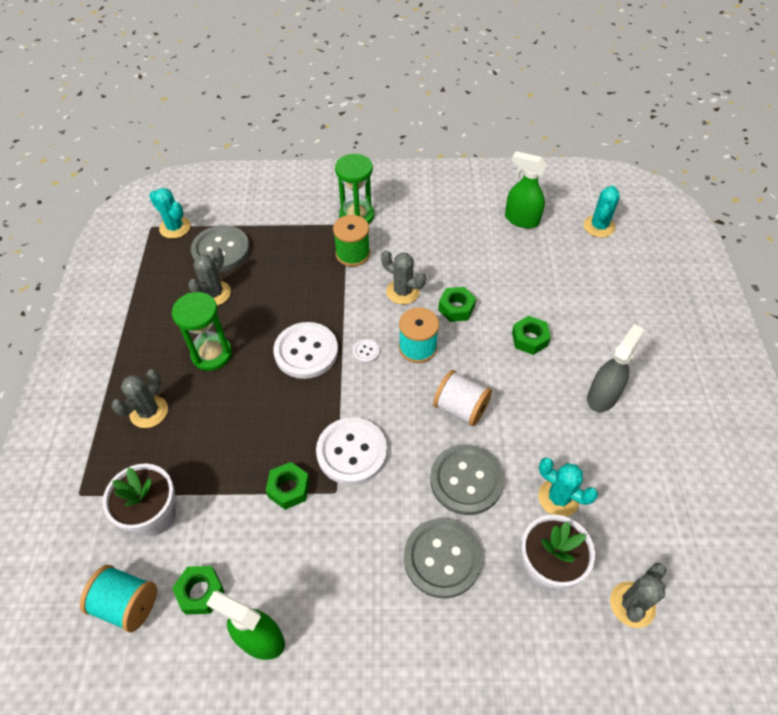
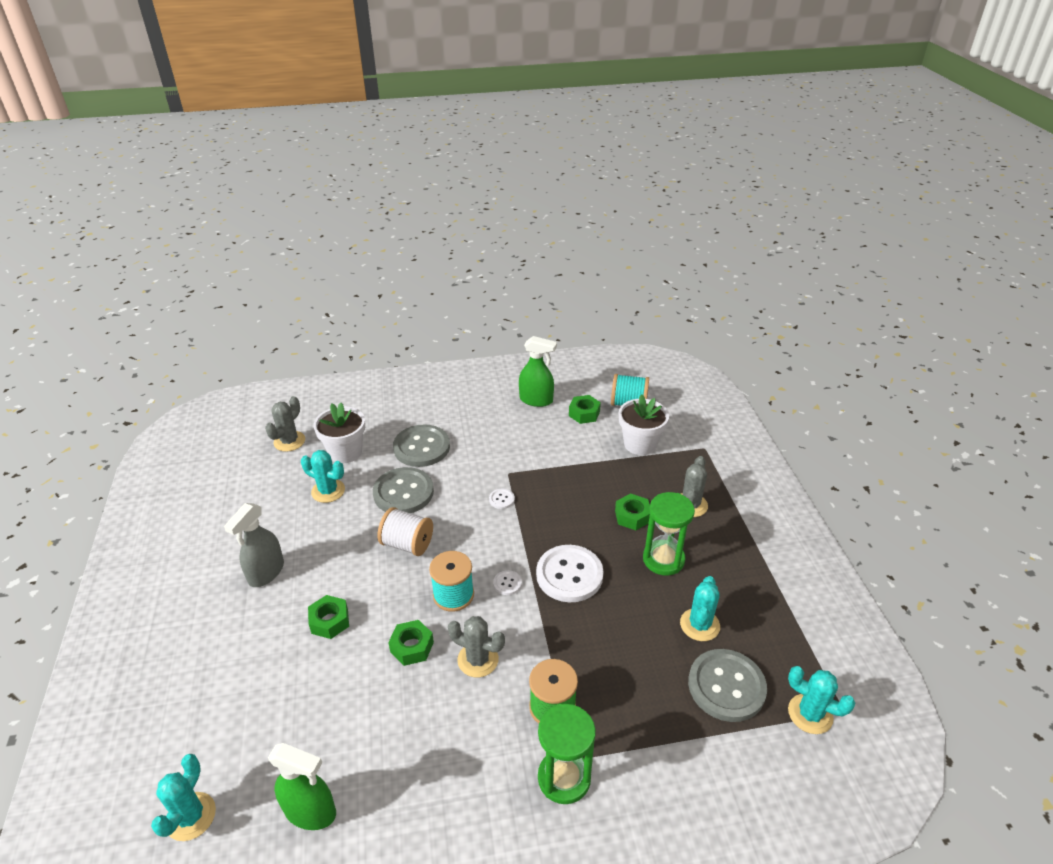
camera: 170 degrees right, 15 degrees down
(214, 293) = (699, 625): grey cactus -> turquoise cactus
(289, 488) = (546, 470): green nut -> green nut (632, 516)
(352, 452) = (501, 499): white button -> white button, size x0.42

